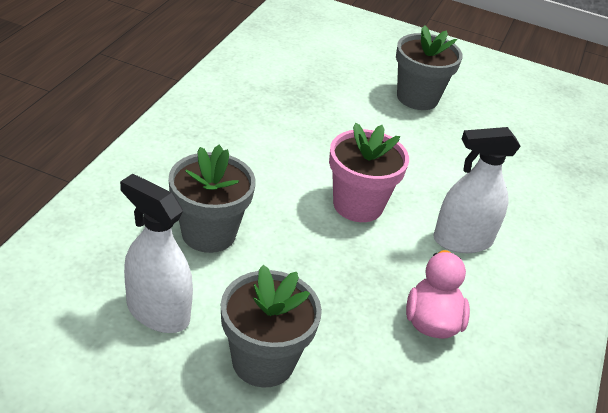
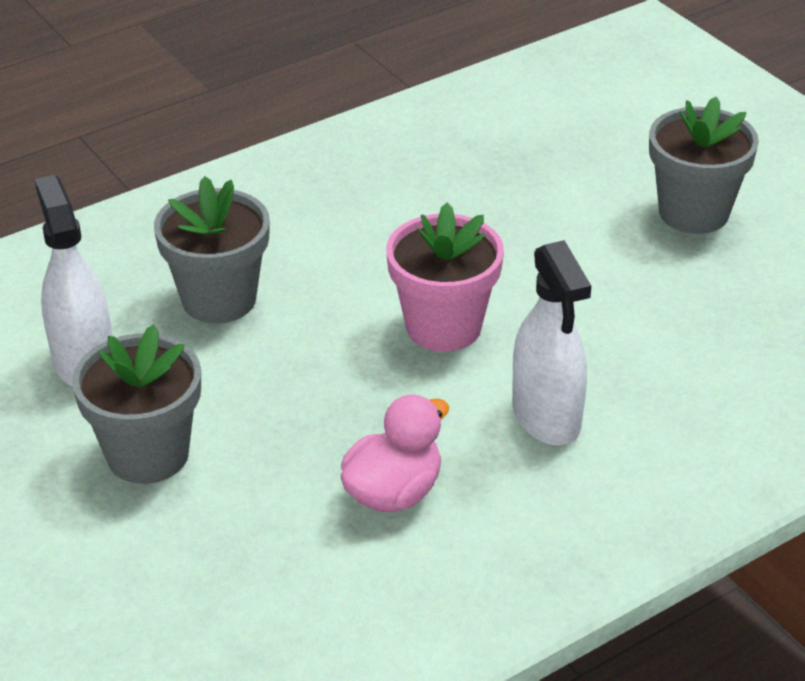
camera: 40 degrees right, 0 degrees up
(462, 240) = (546, 417): white spray bottle -> white spray bottle turned 135 degrees counterclockwise

